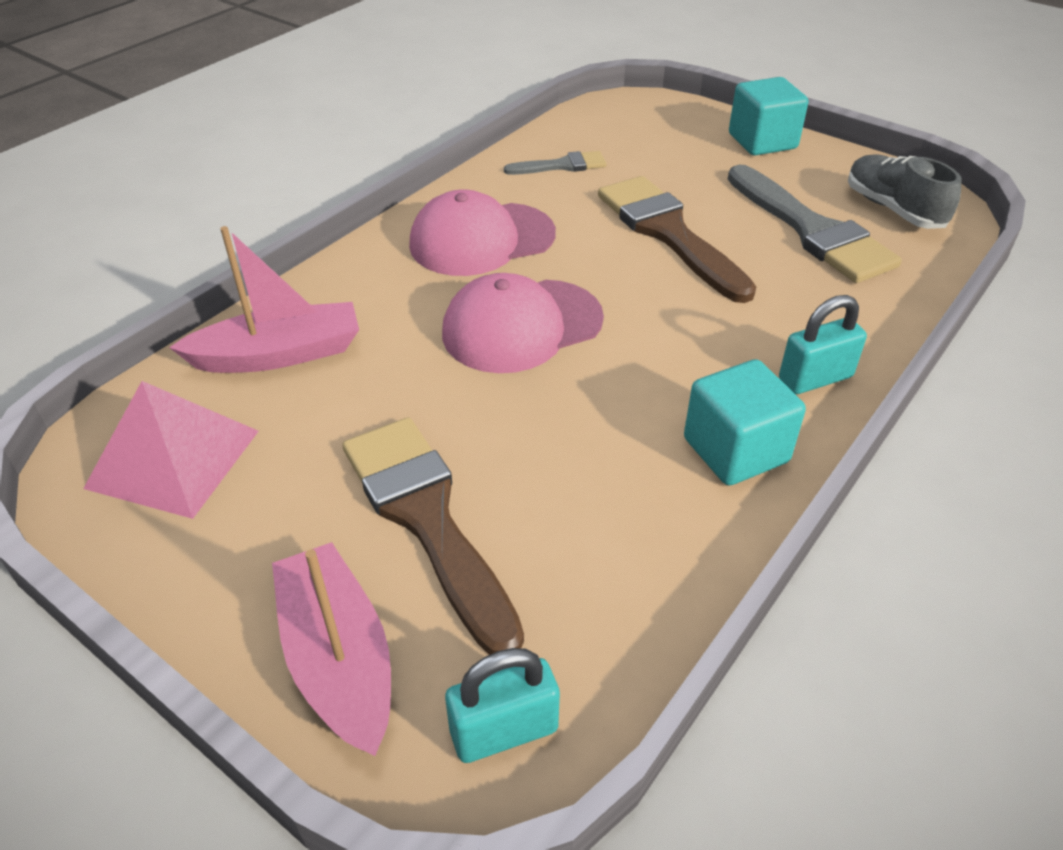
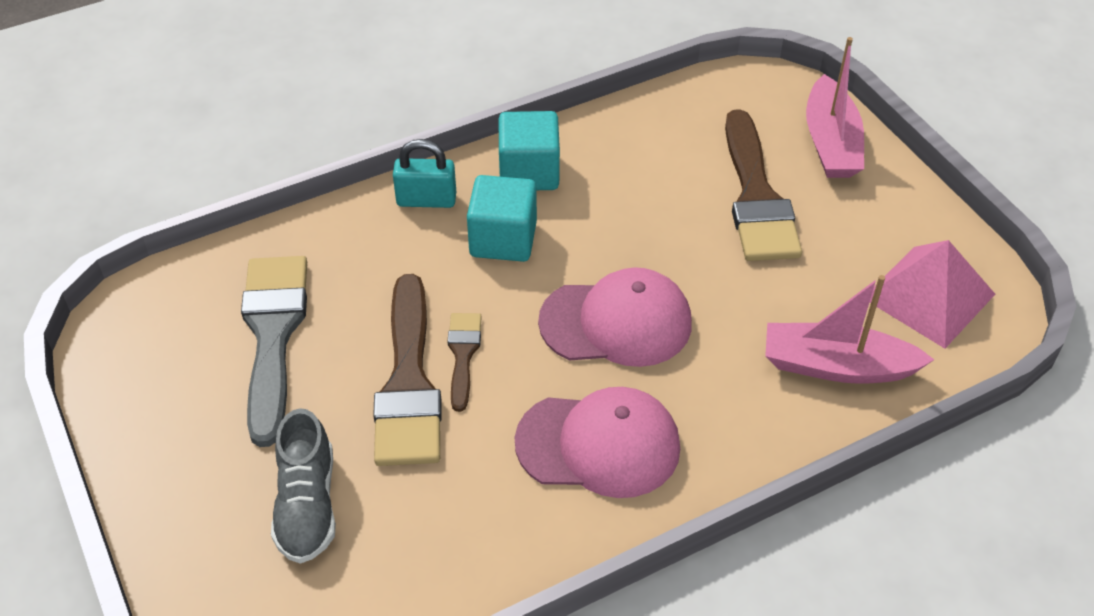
camera: 155 degrees left, 5 degrees up
(504, 730) = (753, 90): turquoise padlock -> none
(562, 166) = (439, 540): grey brush -> none
(642, 262) = (463, 355): none -> brown brush
(762, 141) = (173, 492): turquoise cube -> turquoise cube (503, 239)
(893, 209) = (168, 332): grey shoe -> grey shoe (307, 505)

